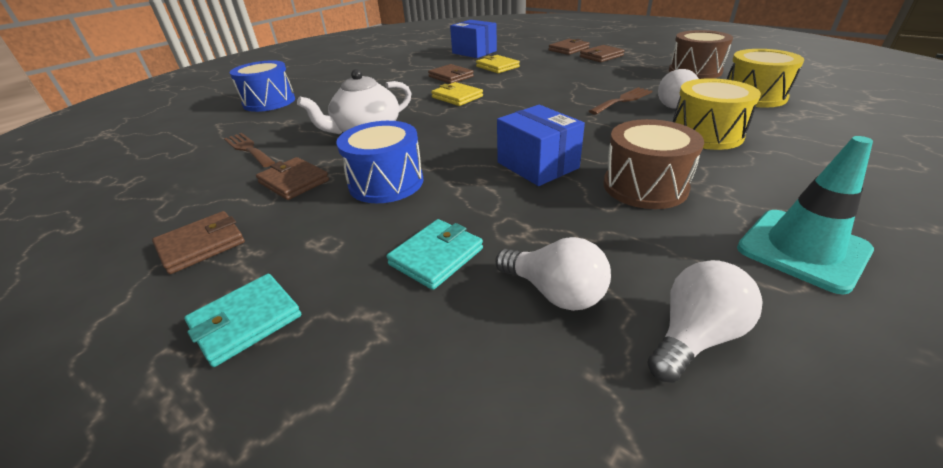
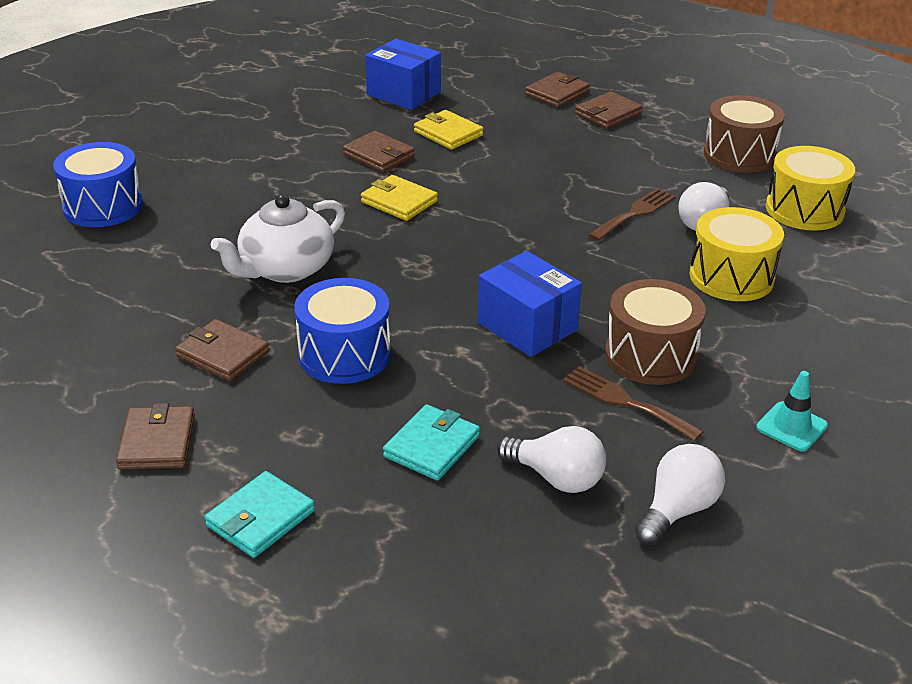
camera: 10 degrees left, 0 degrees up
(201, 245) = (157, 442): brown wallet -> brown wallet turned 45 degrees counterclockwise
(248, 149) = (126, 301): brown fork -> brown fork (625, 402)
(802, 249) = (791, 427): turquoise traffic cone -> turquoise traffic cone, size x0.59

